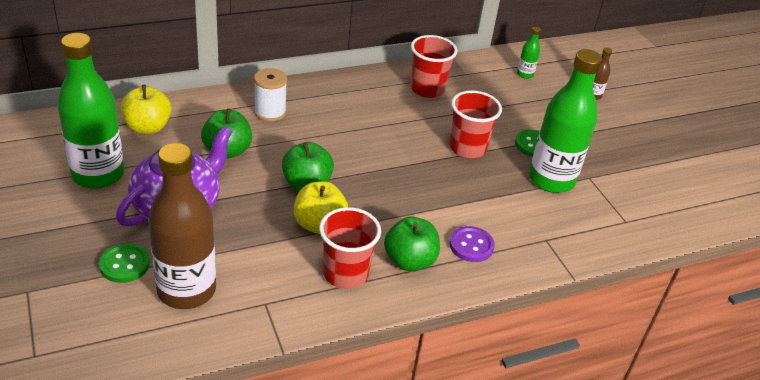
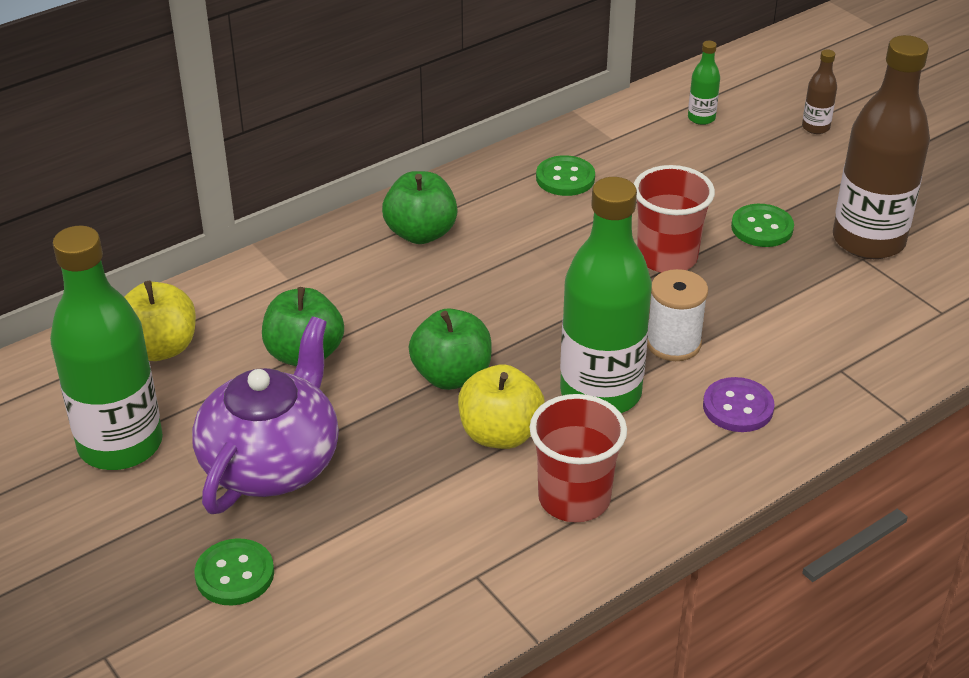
camera: 10 degrees left, 0 degrees up
(186, 290) = (349, 588): brown bottle -> brown bottle (868, 240)
(270, 112) = (341, 275): white spool -> white spool (673, 343)
(409, 261) = (659, 454): green apple -> green apple (421, 233)
(427, 89) = (565, 178): red cup -> green button
(551, 180) = (810, 276): green bottle -> green bottle (600, 393)

